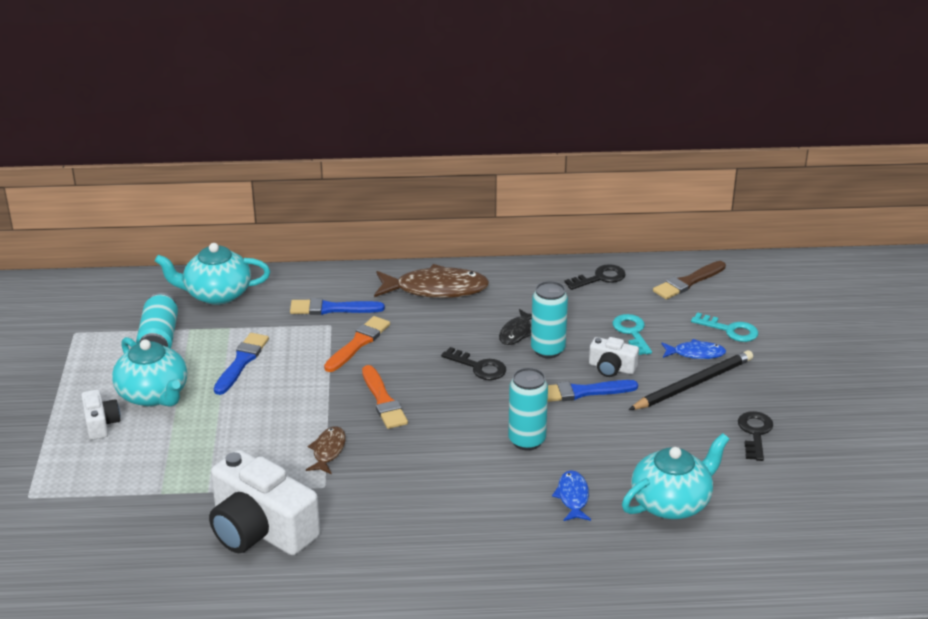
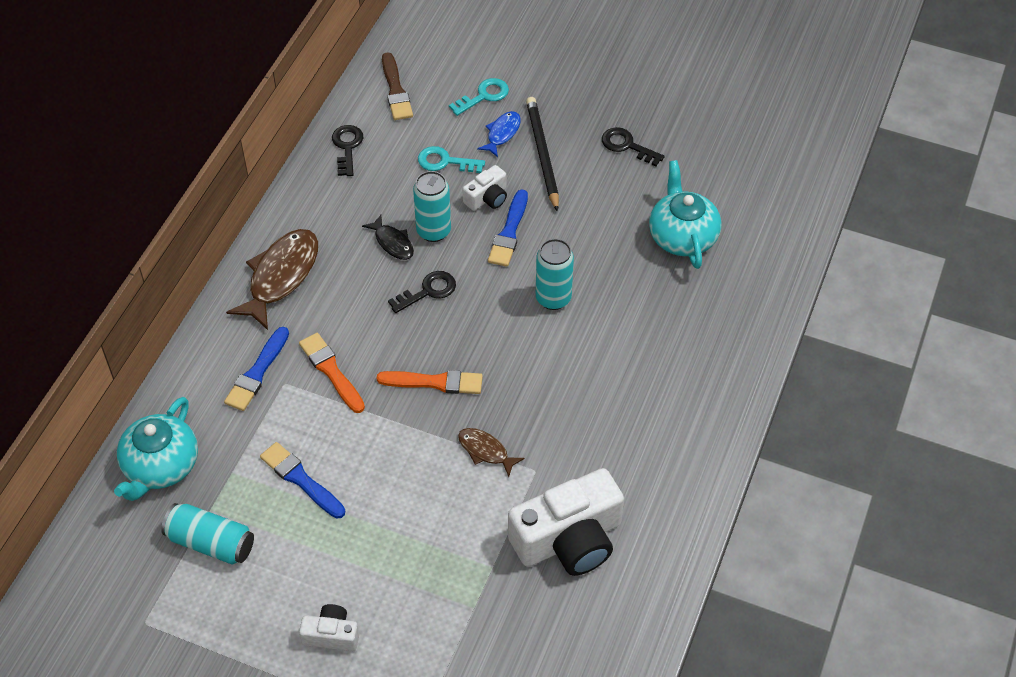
camera: 65 degrees left, 20 degrees up
(153, 395) = (310, 574): turquoise teapot -> none
(573, 497) = (642, 297): blue fish -> none

